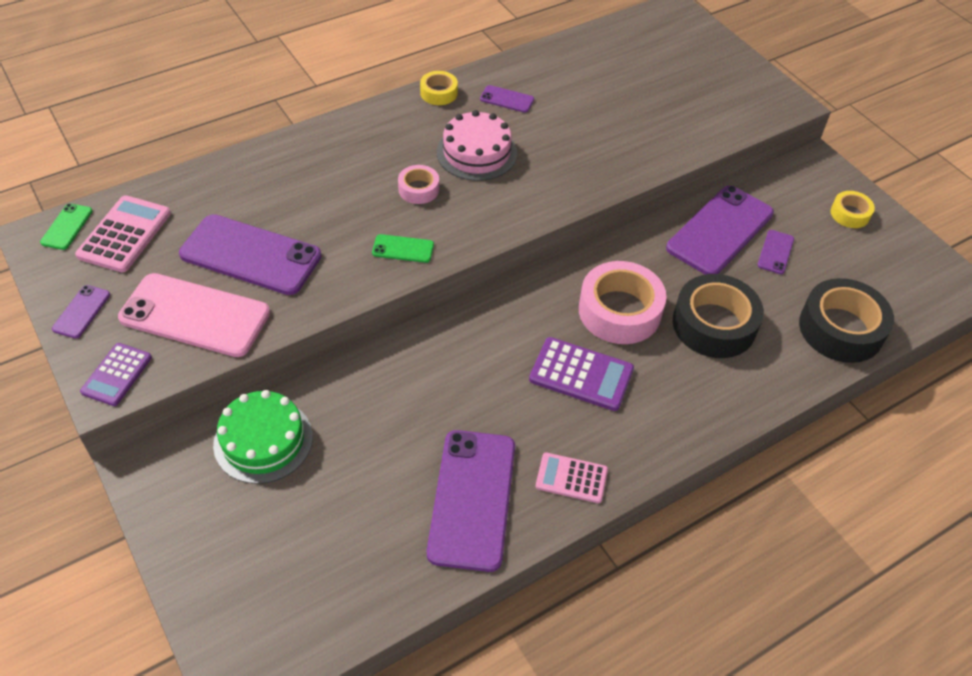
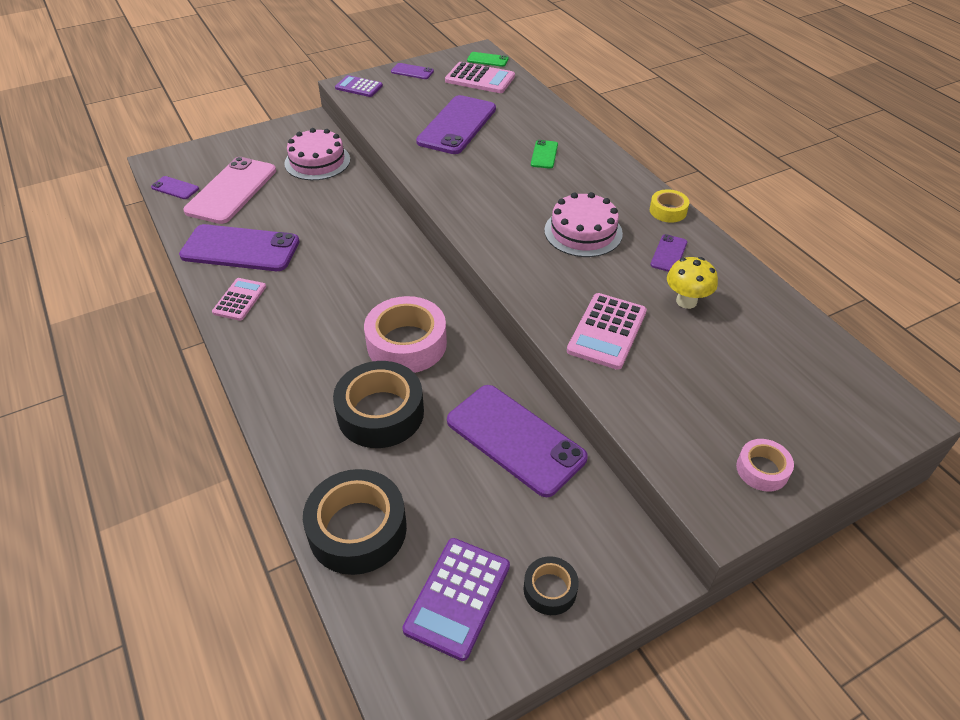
camera: 95 degrees right, 5 degrees down
(195, 315) = (402, 108): pink phone -> pink phone (231, 190)
(263, 440) = (317, 161): green cake -> pink cake
(403, 249) = (459, 191): green phone -> green phone (544, 154)
(418, 189) = (530, 199): pink tape -> pink tape (762, 470)
(572, 96) = (686, 301): none -> yellow mushroom
(581, 374) = (338, 312): purple calculator -> purple calculator (457, 597)
(620, 146) = (607, 331): none -> pink calculator
(775, 252) = (481, 488): purple phone -> purple phone (175, 188)
(850, 214) = (550, 589): yellow tape -> black tape

